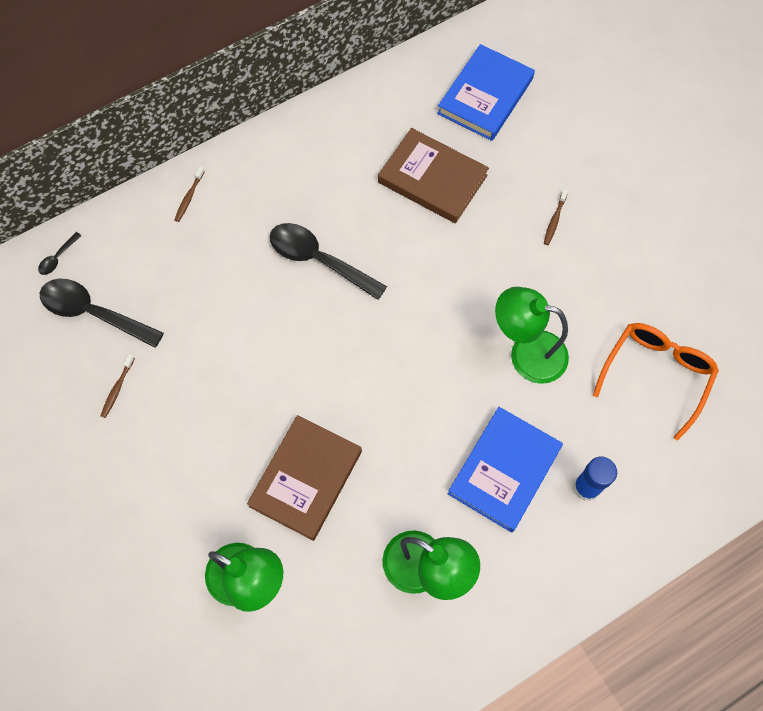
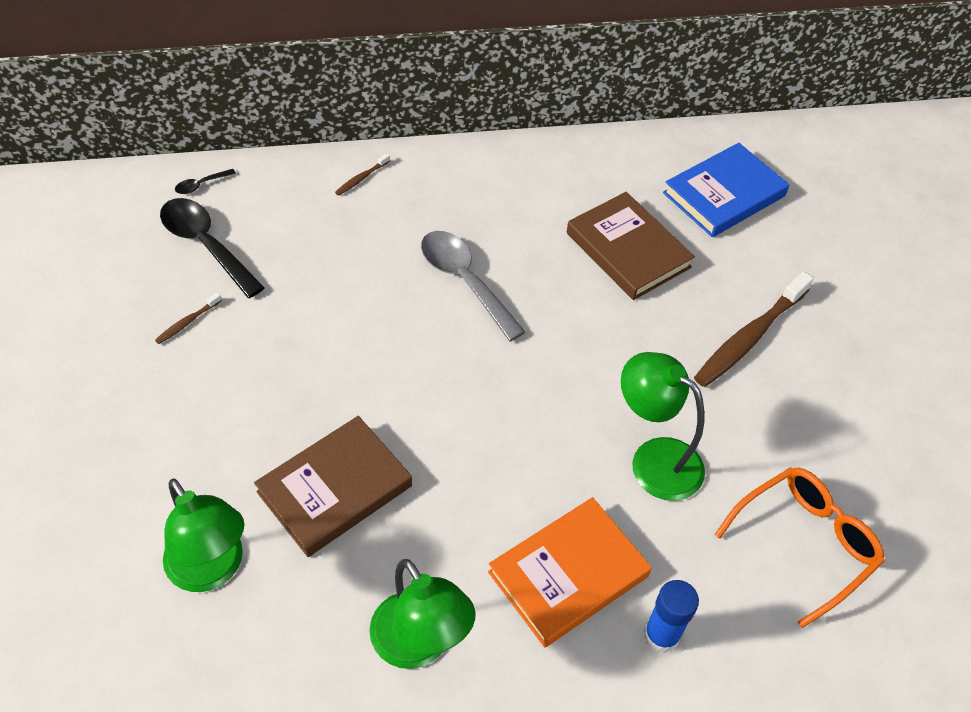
camera: 20 degrees right, 15 degrees down
(319, 260) = (465, 281): black spoon -> grey spoon
(504, 470) = (568, 574): blue book -> orange book
(554, 220) = (749, 337): brown toothbrush -> brown toothbrush, size x2.29

